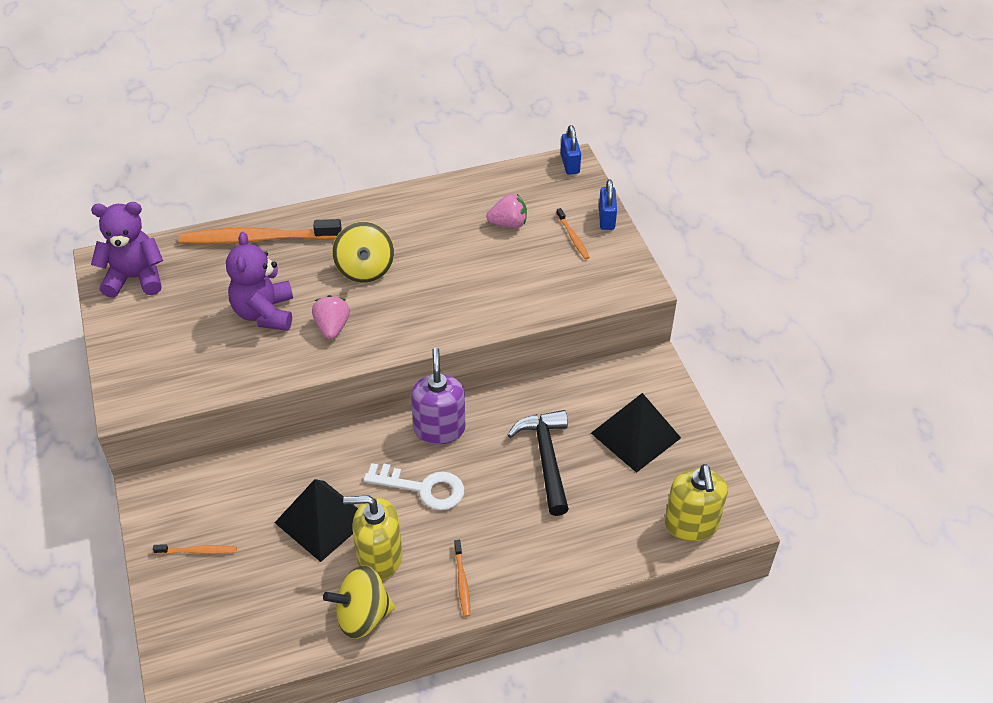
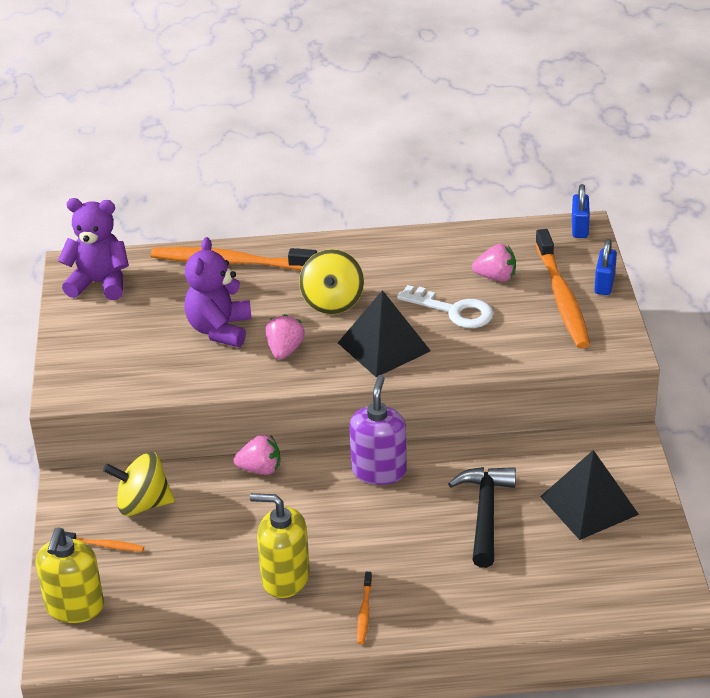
camera: 15 degrees right, 10 degrees down
(322, 520) = (236, 536): black pyramid -> black pyramid (384, 346)
(328, 444) = (260, 469): none -> pink strawberry
(362, 616) = (254, 627): yellow spinning top -> yellow spinning top (142, 504)
(423, 488) = (347, 522): white key -> white key (453, 310)
(573, 238) = (562, 298): orange toothbrush -> orange toothbrush, size x2.27
(691, 524) = (626, 597): yellow soap dispenser -> yellow soap dispenser (74, 607)

